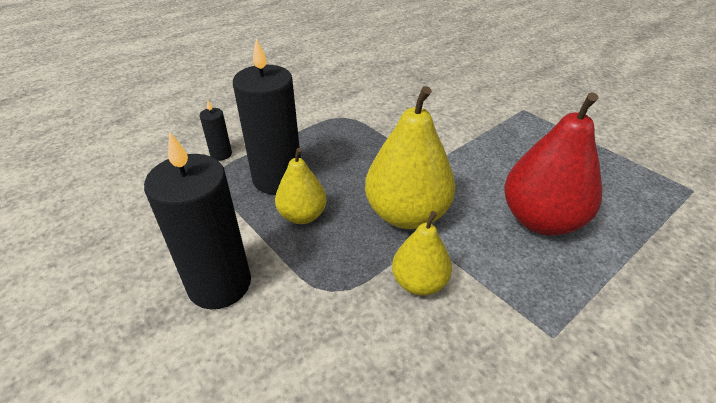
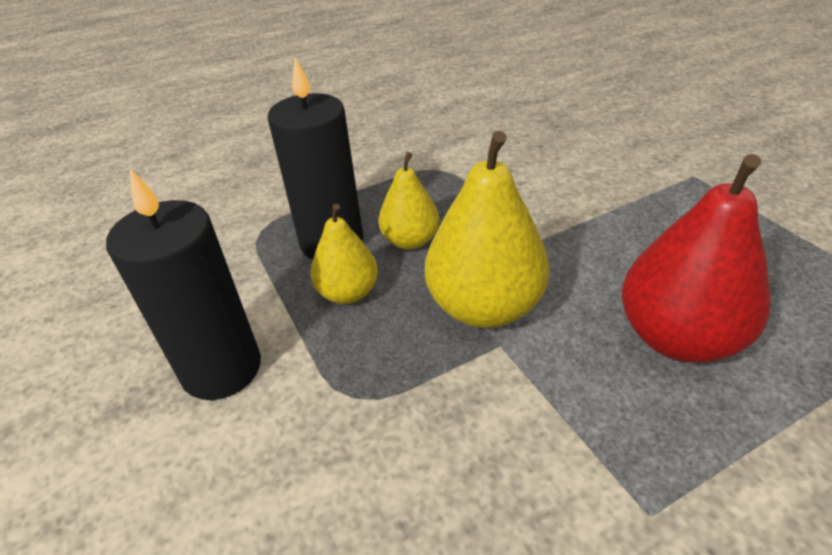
camera: 15 degrees right, 0 degrees up
(221, 154) = (274, 205): black candle -> none
(419, 283) = (474, 404): yellow pear -> yellow pear (410, 241)

